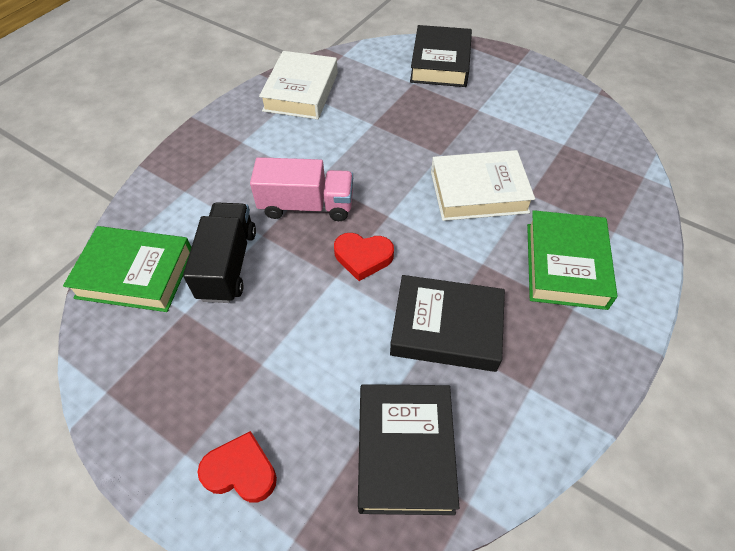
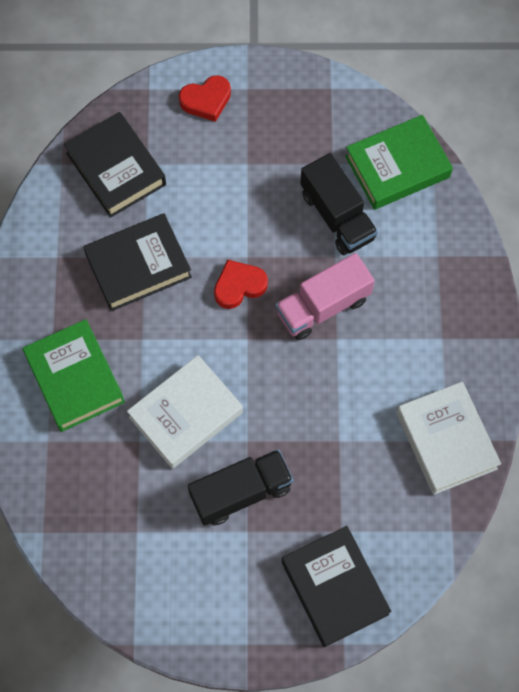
camera: 145 degrees right, 15 degrees up
(467, 130) = (241, 492): none -> black truck

